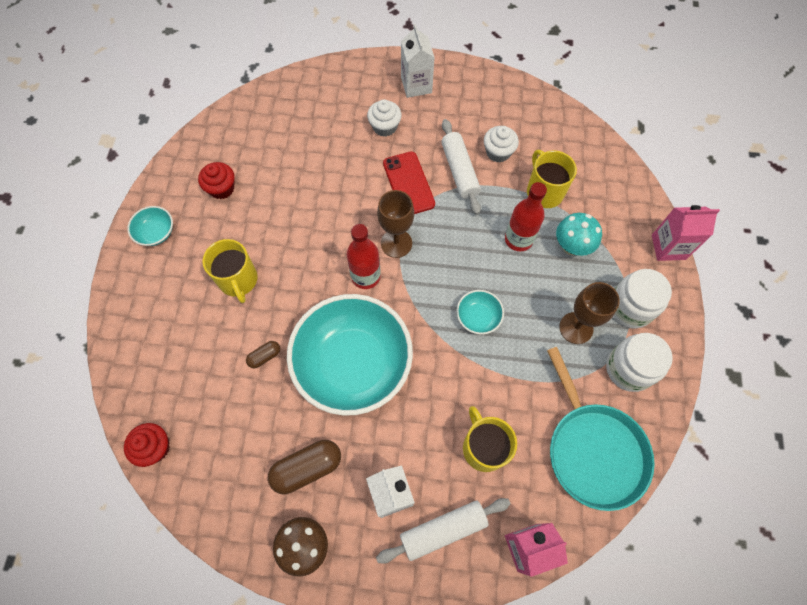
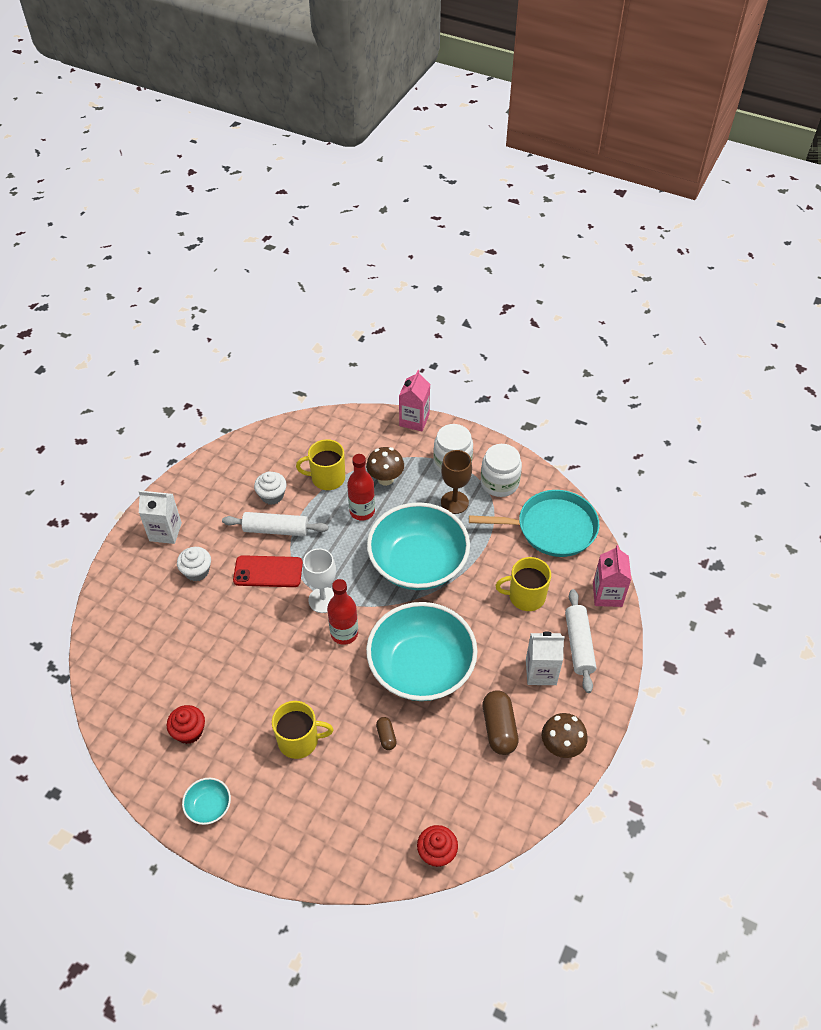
camera: 70 degrees left, 15 degrees down
(396, 243) = (323, 600): brown goblet -> white goblet
(478, 317) = (418, 563): turquoise bowl -> turquoise bowl, size x2.46
(571, 247) = (385, 479): turquoise mushroom -> brown mushroom

